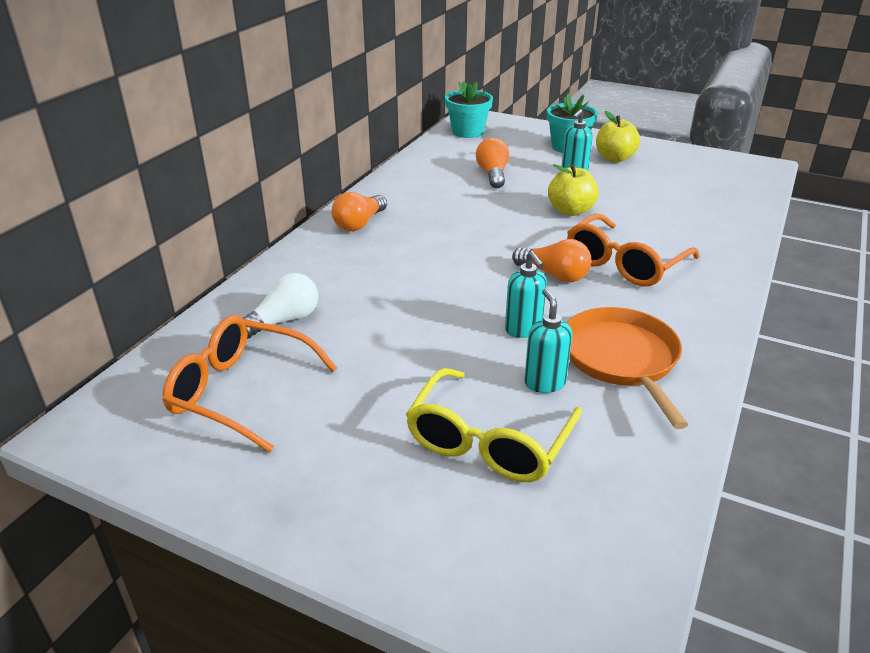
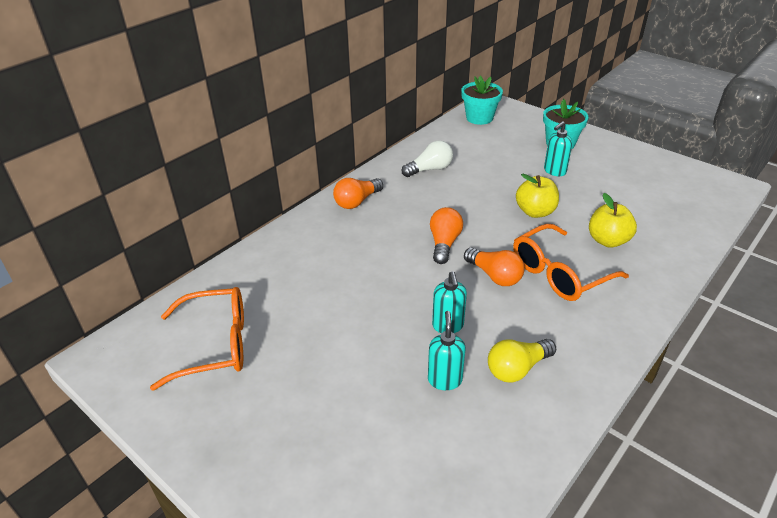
camera: 15 degrees right, 5 degrees up
(240, 391) = (216, 345): orange glasses -> orange glasses turned 135 degrees clockwise
(284, 320) = (268, 286): white light bulb -> white light bulb (430, 169)
(488, 442) = (379, 426): yellow glasses -> none
(493, 175) = (483, 165): orange light bulb -> orange light bulb (444, 243)
(614, 158) = (597, 161): yellow apple -> yellow apple (608, 240)
(621, 359) = (517, 368): orange pan -> yellow light bulb

